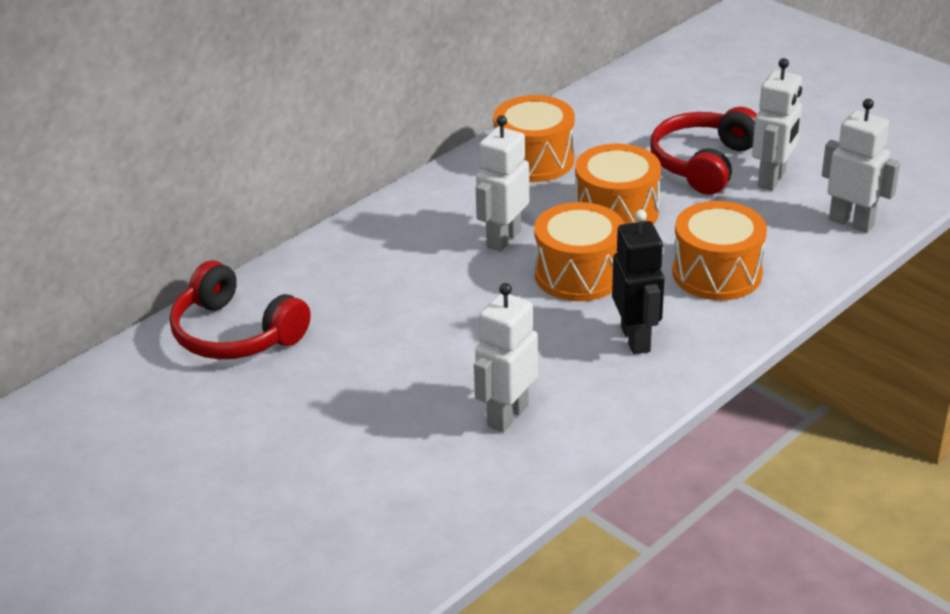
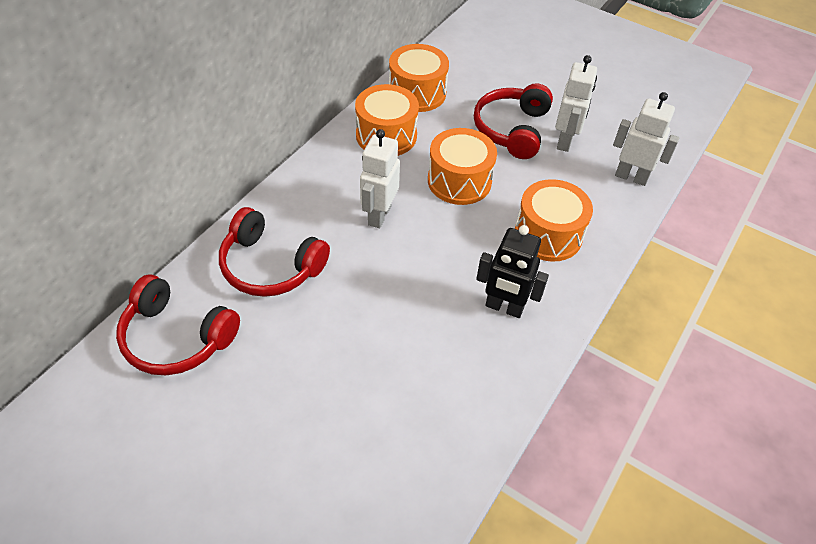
camera: 15 degrees left, 15 degrees up
(358, 277) = (270, 266): none -> red headphones
(507, 415) = (421, 401): white robot -> none
(578, 274) = (445, 245): orange drum -> orange drum (417, 93)
(636, 339) = (504, 307): black robot -> black robot turned 135 degrees clockwise

